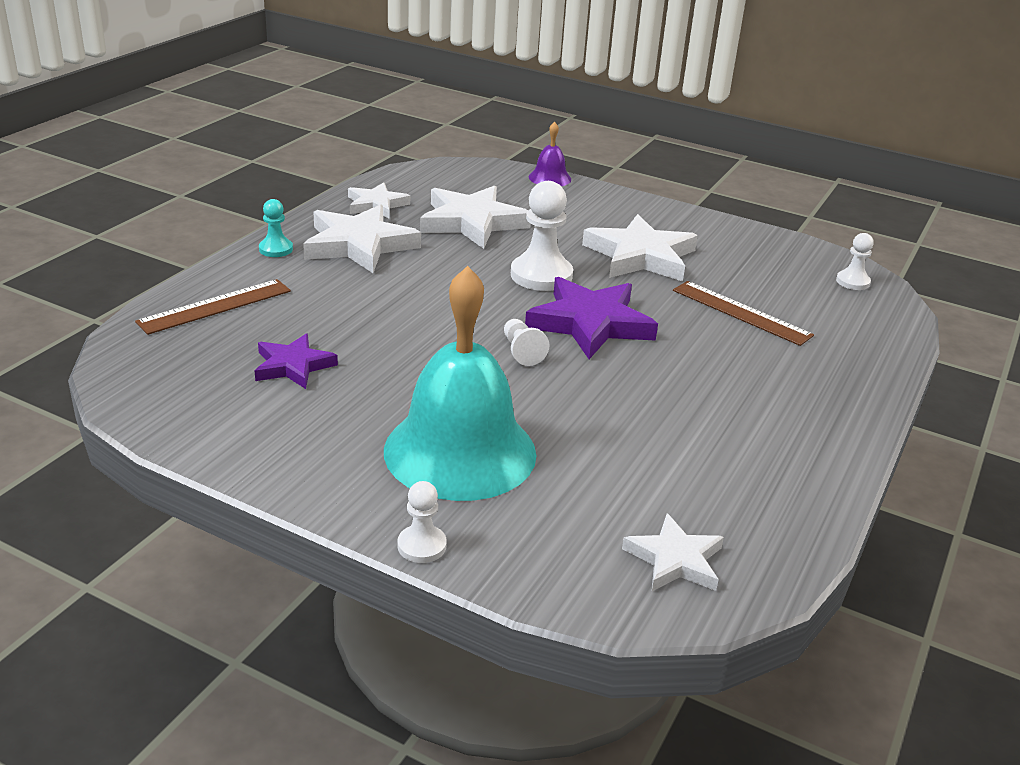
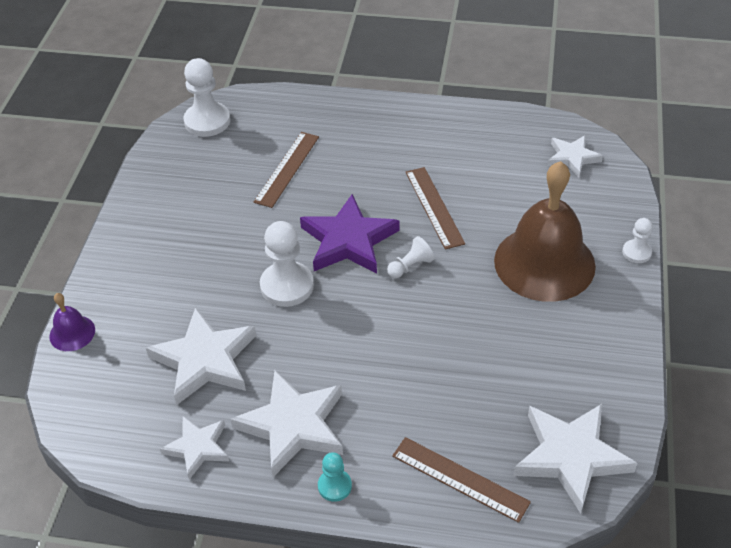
camera: 105 degrees left, 15 degrees up
(293, 366) = (510, 385): purple star -> none
(460, 451) = (544, 263): turquoise bell -> brown bell
(619, 395) = (434, 207): none -> brown ruler
(640, 256) = (220, 236): white star -> white star (570, 457)
(852, 282) = (207, 121): white pawn -> white pawn, size x1.84

